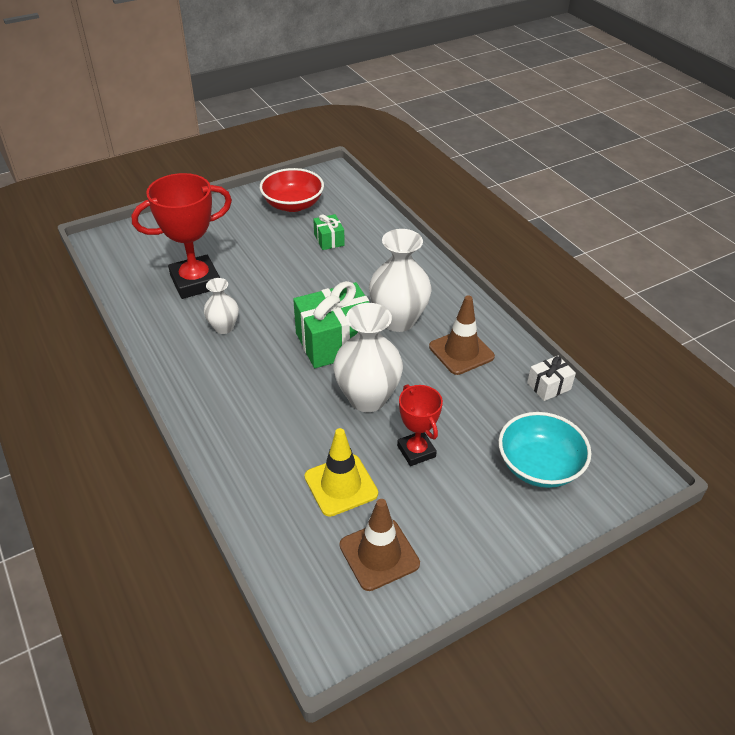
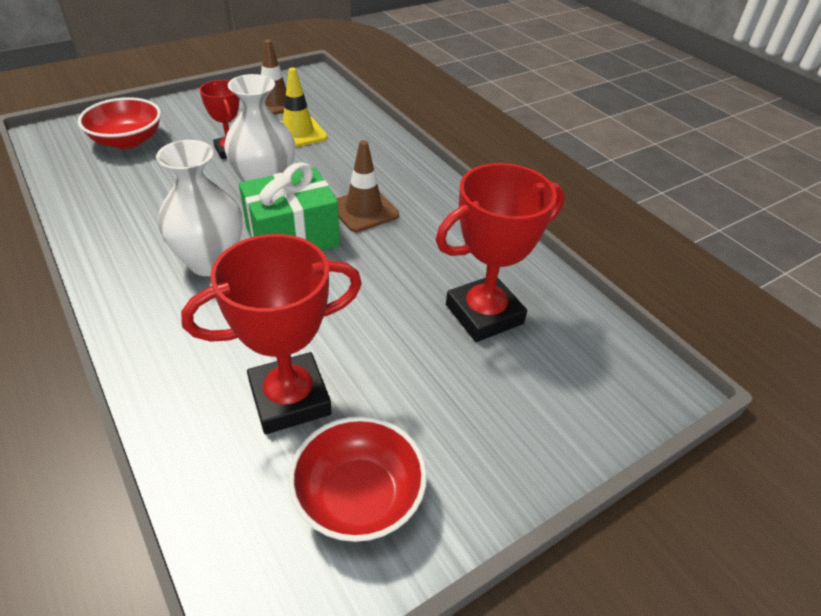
camera: 175 degrees right, 0 degrees up
(224, 327) = (426, 253): white vase -> none
(329, 240) = (290, 399): green gift -> red trophy
(461, 352) = (148, 227): brown traffic cone -> brown traffic cone (364, 210)
(539, 466) = (127, 141): turquoise bowl -> red bowl
(549, 386) = (71, 194): white gift -> none

